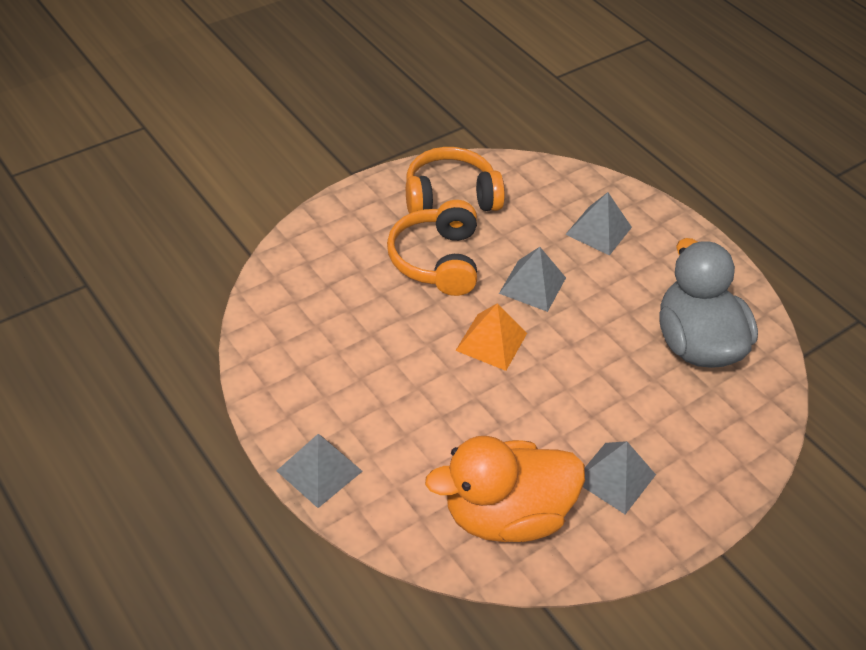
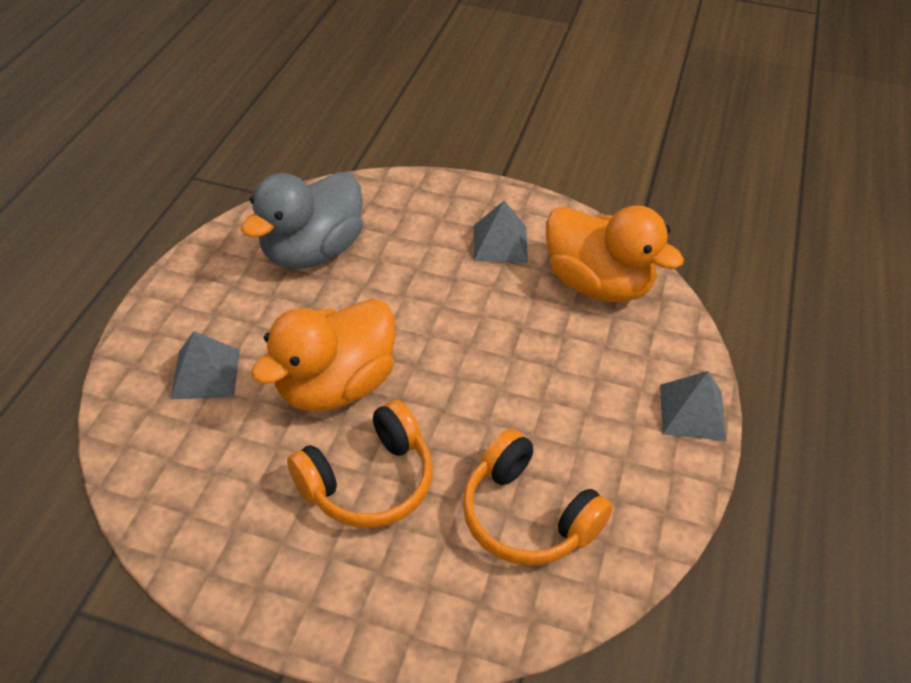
camera: 125 degrees left, 0 degrees up
(450, 197) = (248, 532): orange headphones -> orange headphones (527, 516)
(491, 341) = (438, 378): orange pyramid -> none
(532, 285) = (335, 385): grey pyramid -> orange duck

